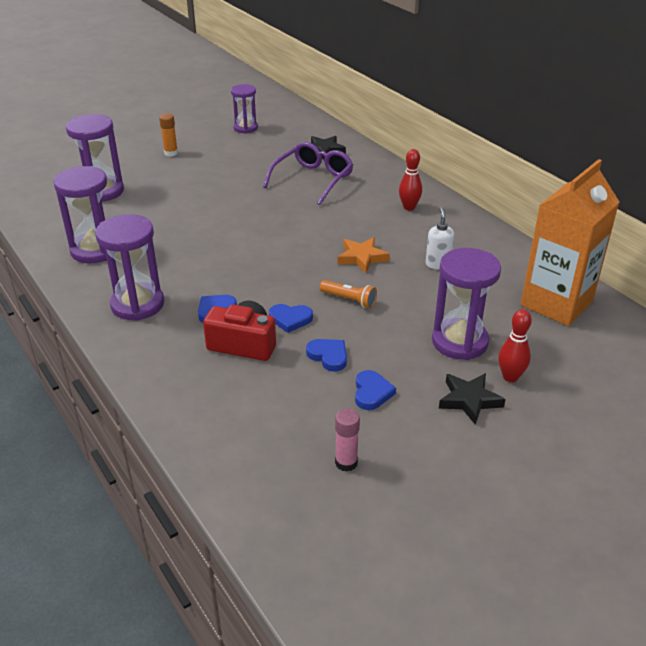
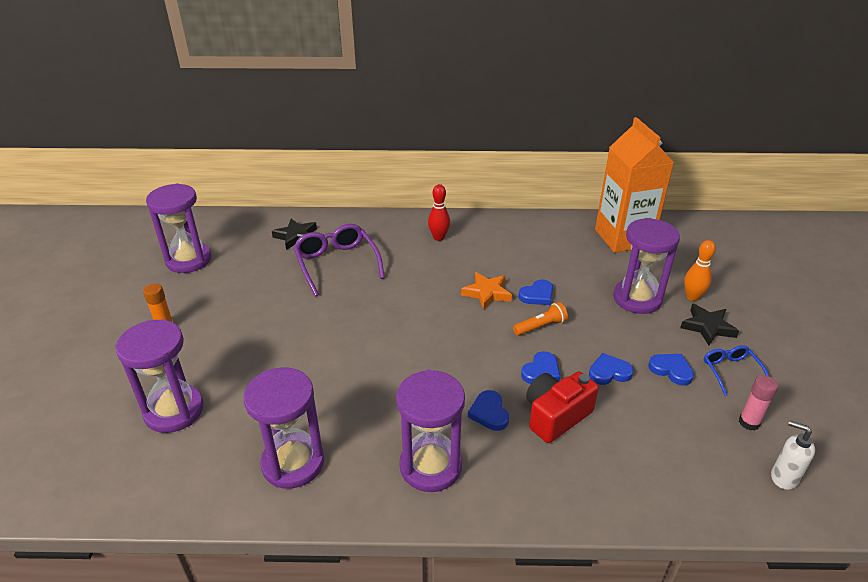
camera: 55 degrees left, 0 degrees up
(245, 128) = (188, 260): purple hourglass -> purple hourglass, size x1.56
(391, 284) = (537, 295): none -> blue heart
(413, 433) = (730, 371): none -> blue glasses
(437, 264) = (531, 262): white soap dispenser -> white soap dispenser (783, 477)
(510, 377) = (692, 297): red bowling pin -> orange bowling pin

